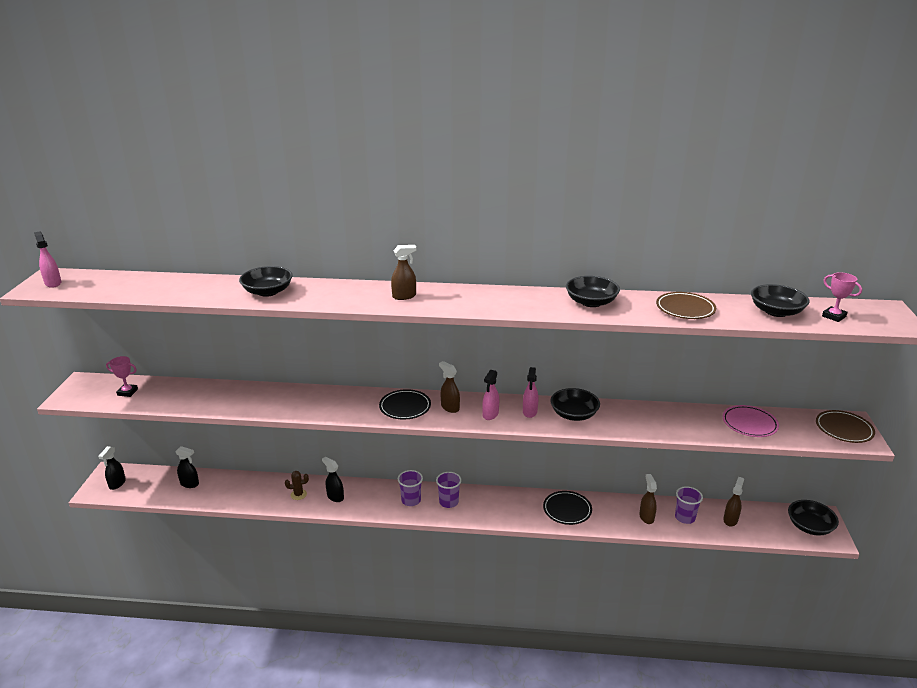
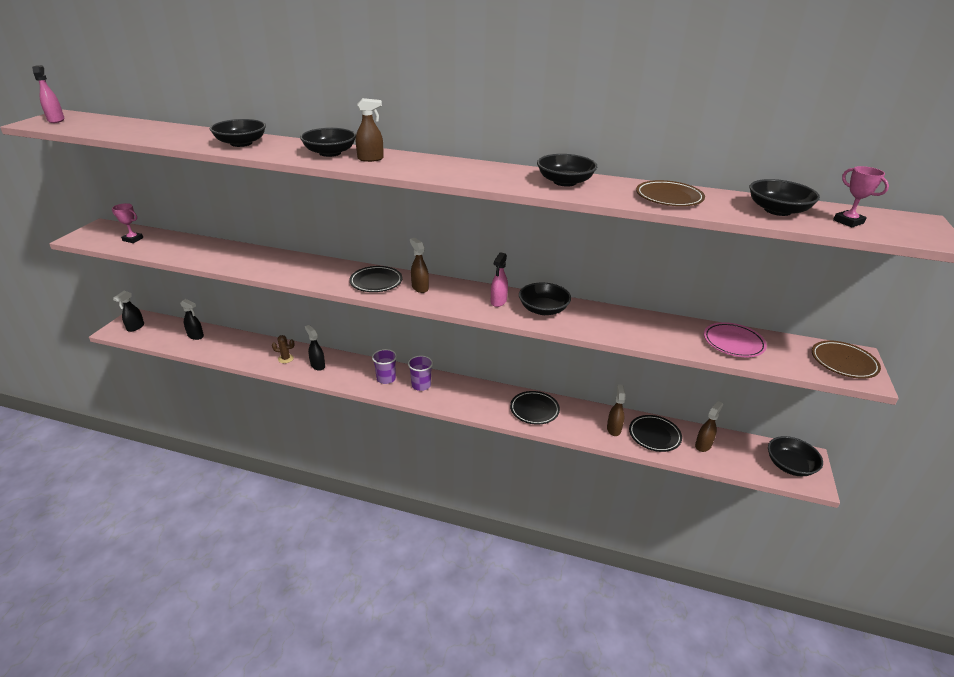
camera: 10 degrees right, 5 degrees up
(361, 293) = (330, 153): none -> black bowl
(490, 414) = (457, 299): pink spray bottle -> none
(685, 517) = (654, 435): purple cup -> black plate

